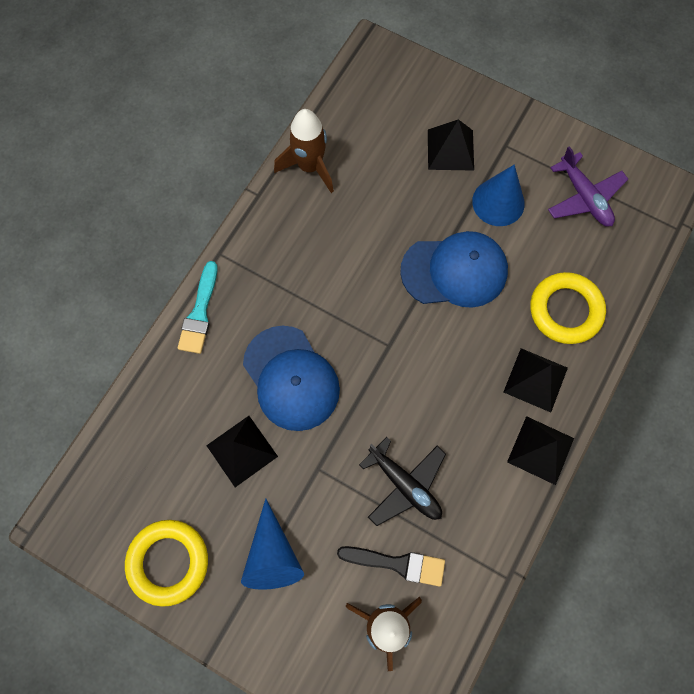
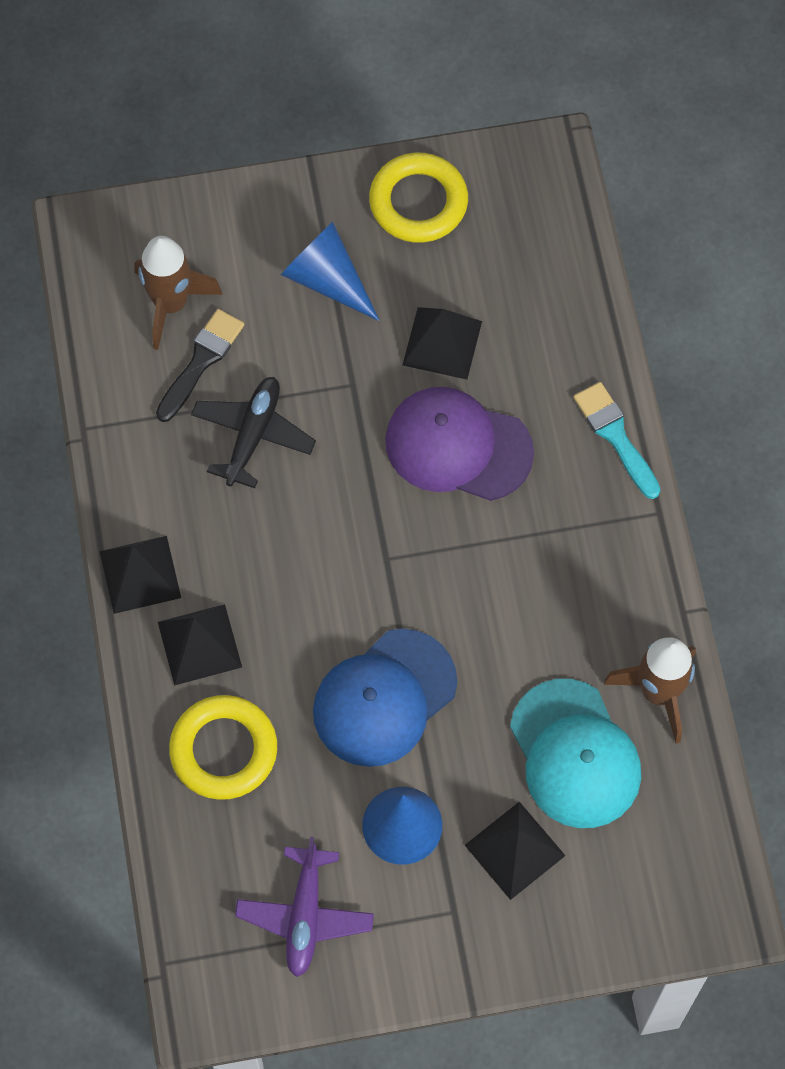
camera: 140 degrees right, 5 degrees down
(291, 378) = (458, 446): blue cap -> purple cap
(379, 170) = (575, 754): none -> turquoise cap
(397, 564) = (201, 361): black brush -> black brush turned 150 degrees clockwise
(405, 485) = (253, 435): black plane -> black plane turned 105 degrees clockwise
(584, 197) = (305, 915): purple plane -> purple plane turned 105 degrees counterclockwise

